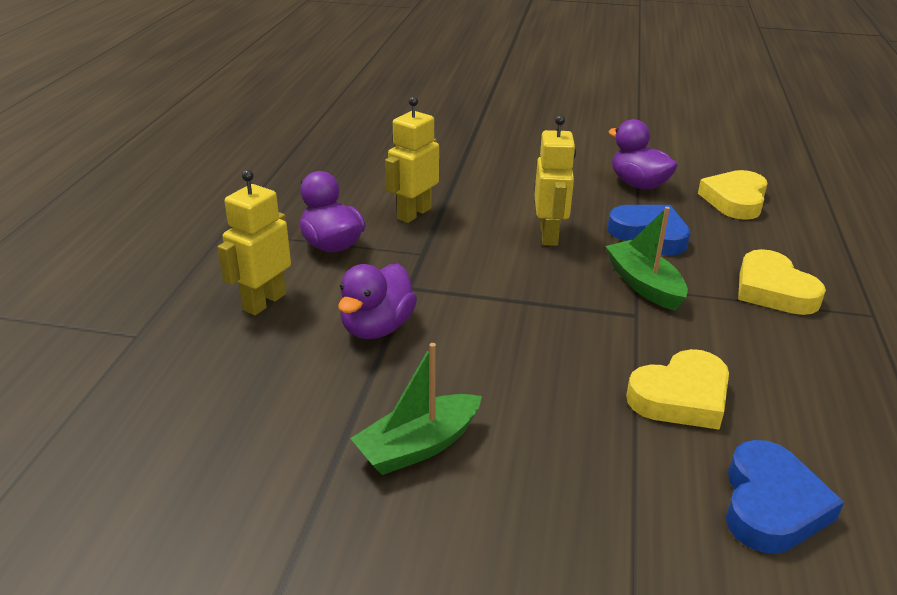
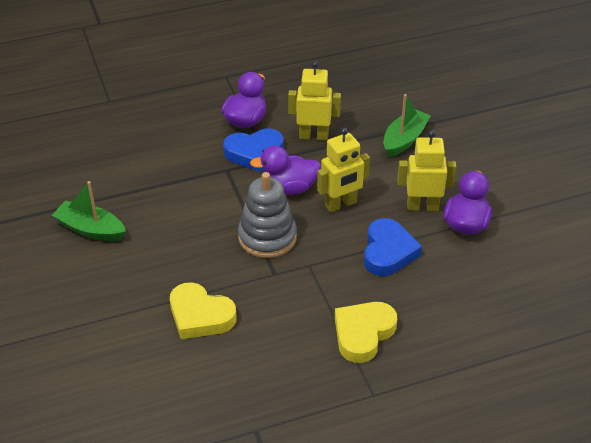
camera: 60 degrees right, 10 degrees up
(264, 302) = (168, 125): yellow robot -> yellow robot (422, 206)
(377, 327) = (177, 175): purple duck -> purple duck (288, 188)
(566, 299) = (267, 237): none -> grey stacking toy
(644, 285) = (314, 267): green boat -> green boat (404, 140)
(735, 200) = (492, 284): yellow heart -> none
(771, 505) = (128, 374): blue heart -> blue heart (254, 153)

